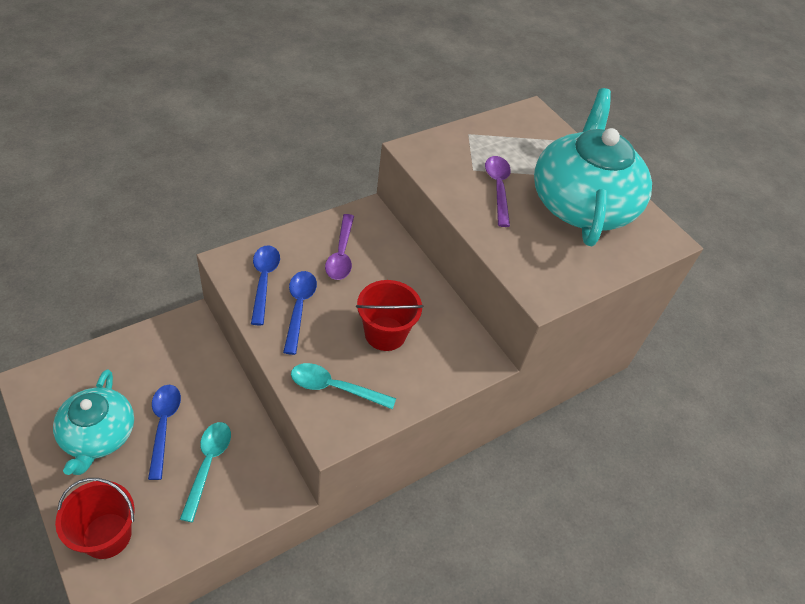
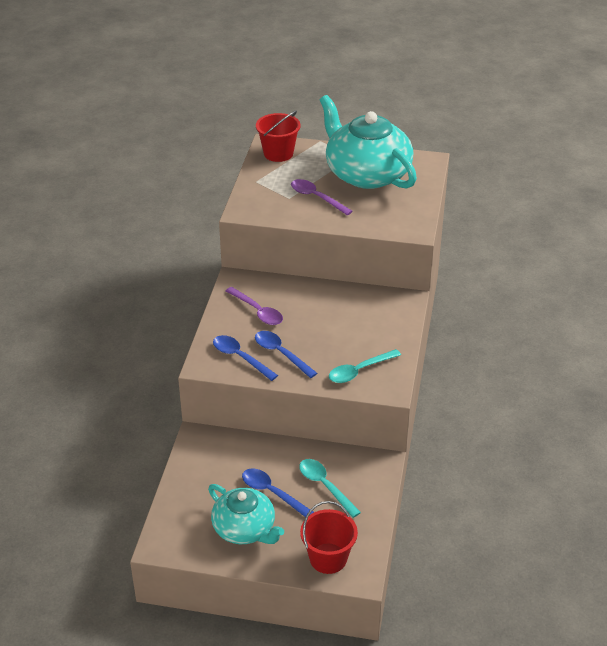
camera: 40 degrees left, 10 degrees down
(385, 334) = (343, 328): red bucket -> red bucket (278, 153)

